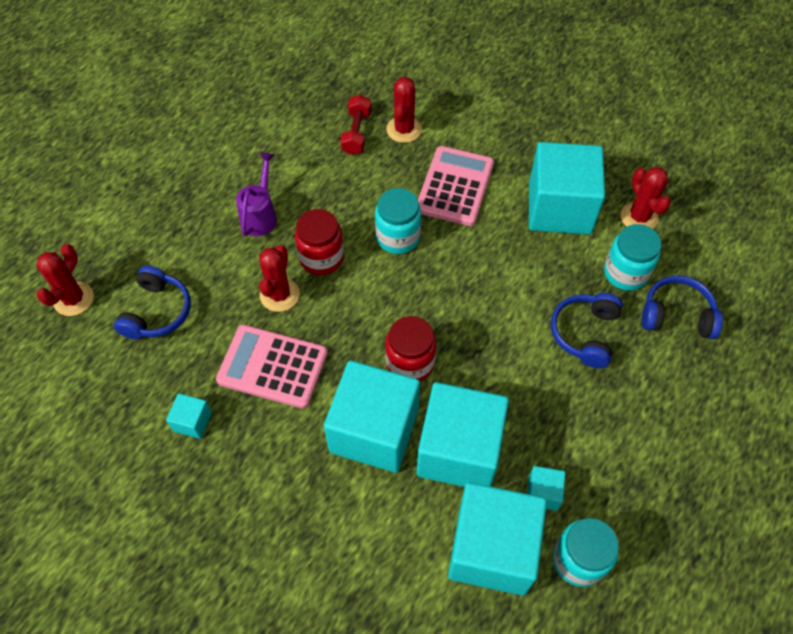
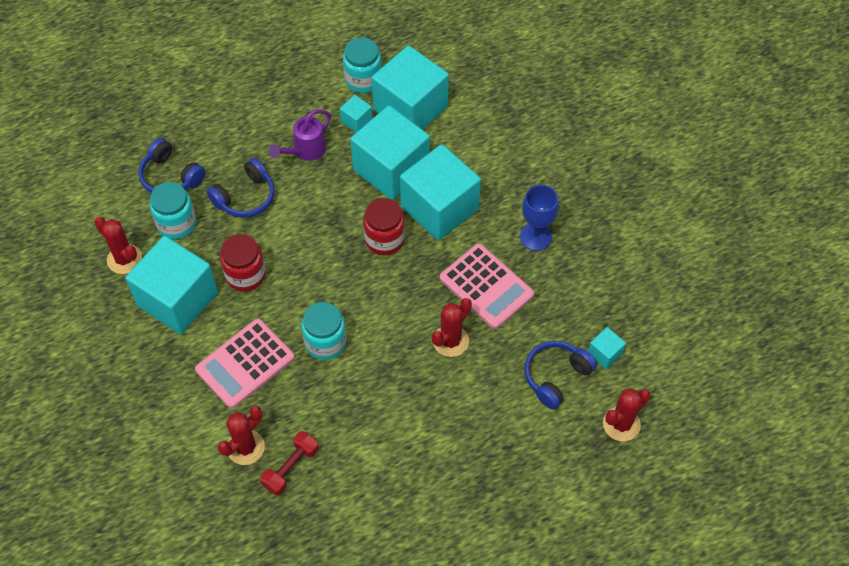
camera: 150 degrees left, 0 degrees up
(192, 422) = (564, 276): turquoise cube -> turquoise cube (605, 353)
(246, 452) = (535, 237): none -> blue goblet
(260, 215) = (427, 424): purple watering can -> purple watering can (305, 151)
(321, 257) = (399, 356): red jar -> red jar (245, 275)
(639, 217) = (124, 259): red cactus -> red cactus turned 60 degrees counterclockwise

